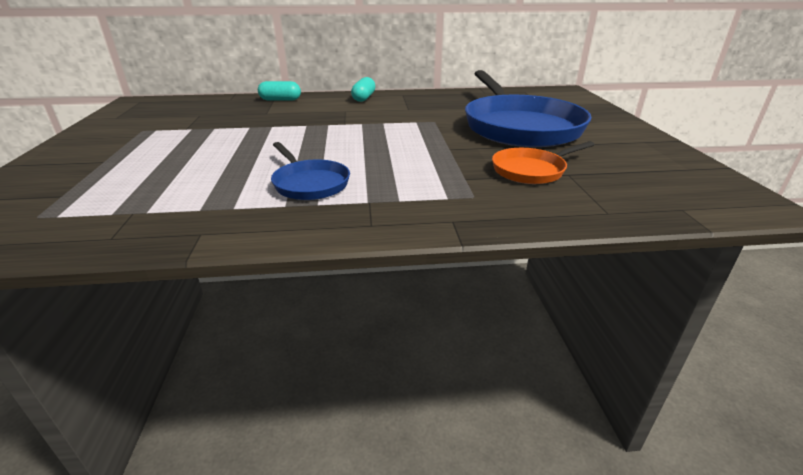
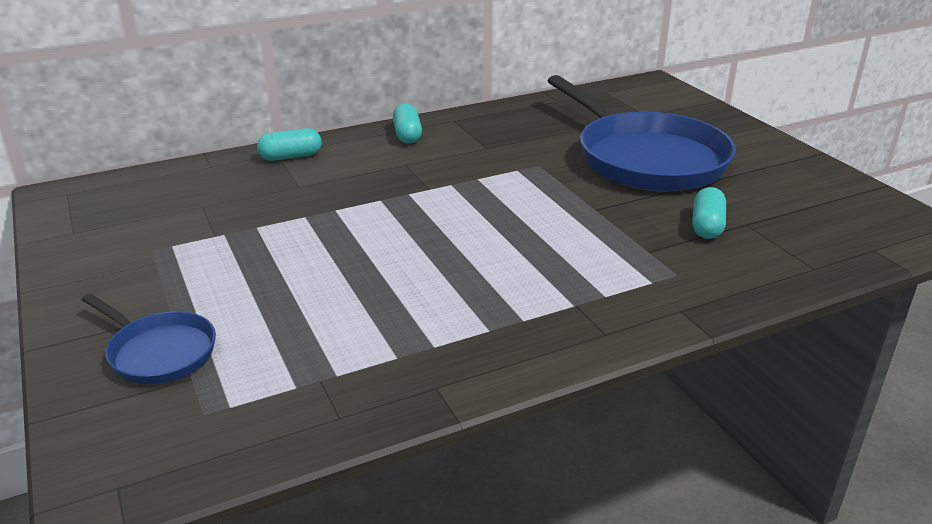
camera: 20 degrees left, 0 degrees up
(309, 183) = (485, 293): blue pan -> blue pan (159, 352)
(531, 170) = (707, 226): orange pan -> turquoise capsule

